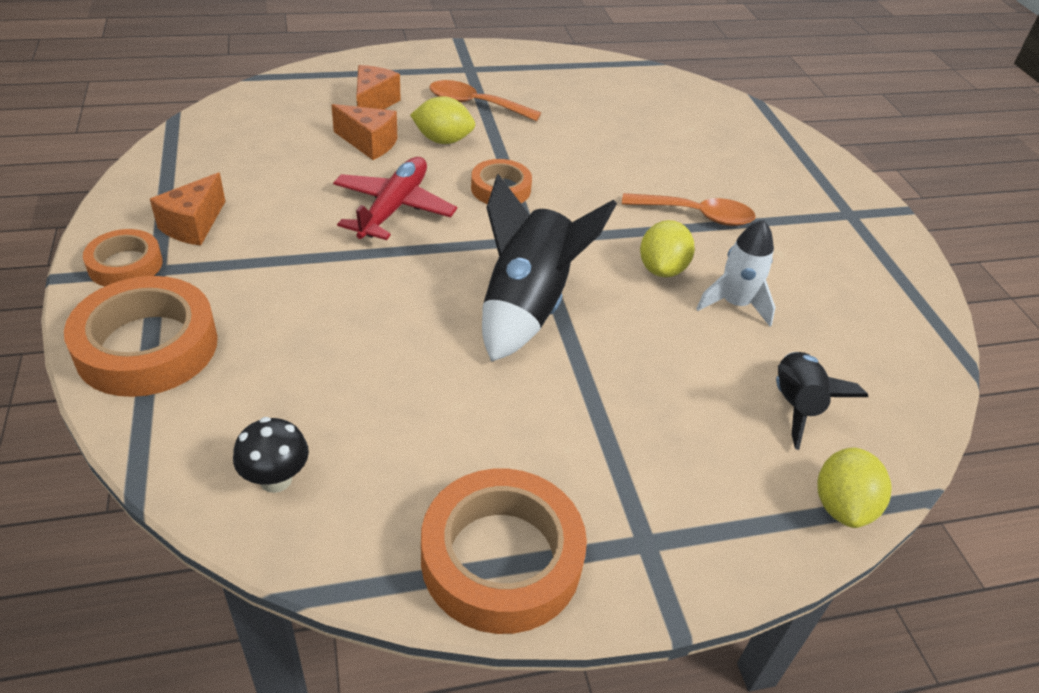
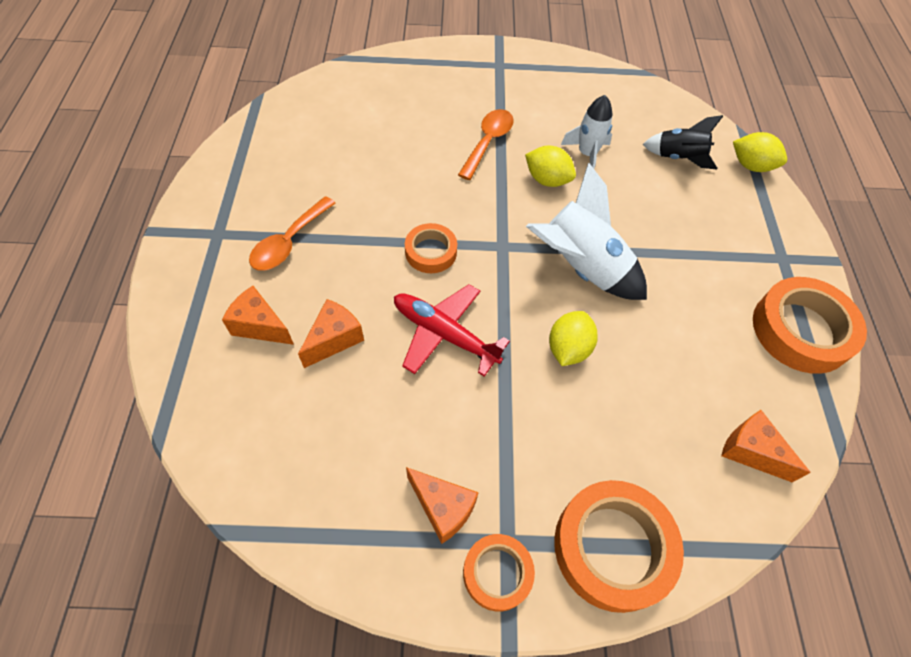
camera: 75 degrees left, 15 degrees up
(276, 479) = (750, 451): black mushroom -> orange cheese
(443, 140) = (344, 279): yellow lemon -> yellow lemon (568, 348)
(527, 306) = (580, 267): black rocket -> white rocket

